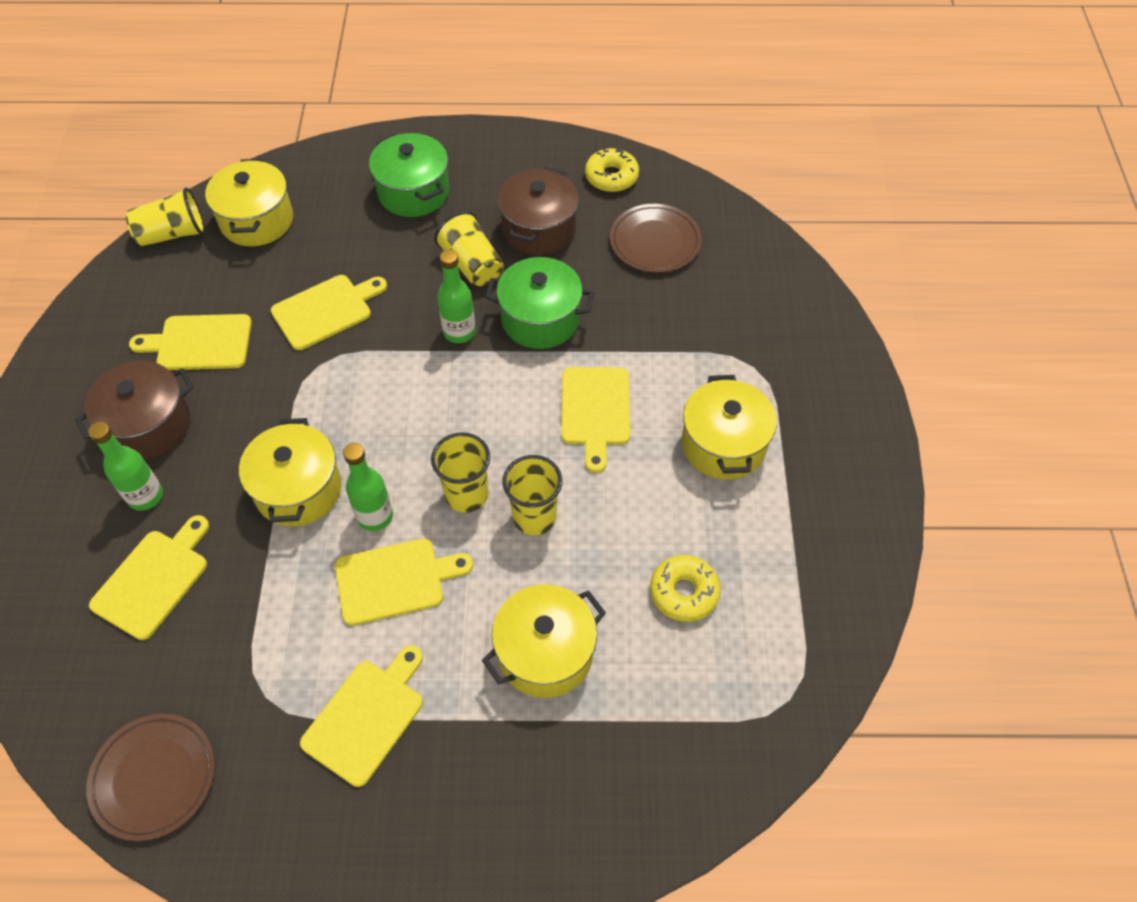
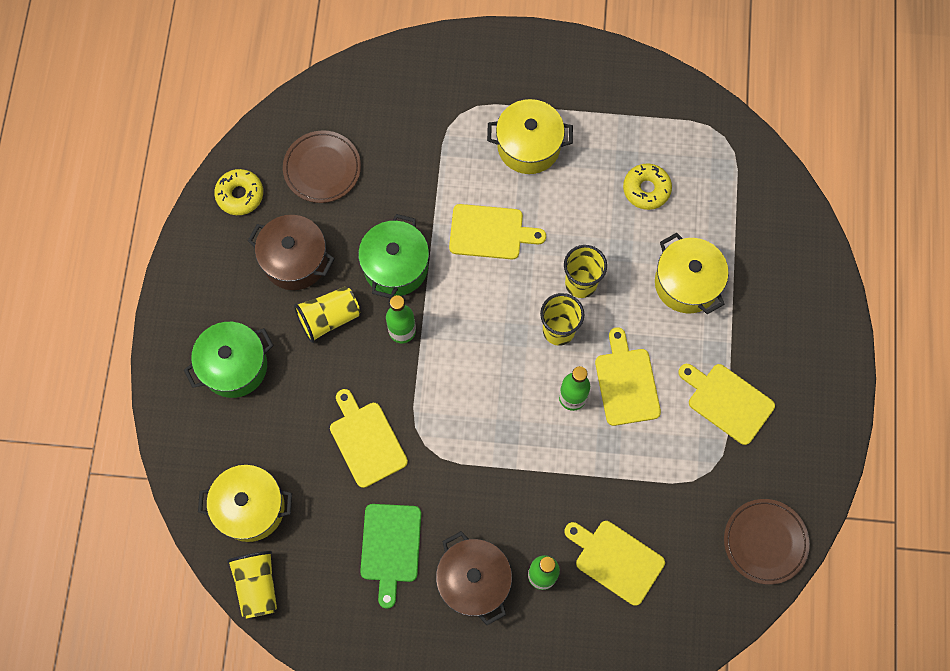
camera: 85 degrees left, 15 degrees up
(199, 343) = (390, 547): yellow cutting board -> green cutting board
(298, 489) = (544, 456): yellow pot -> none

